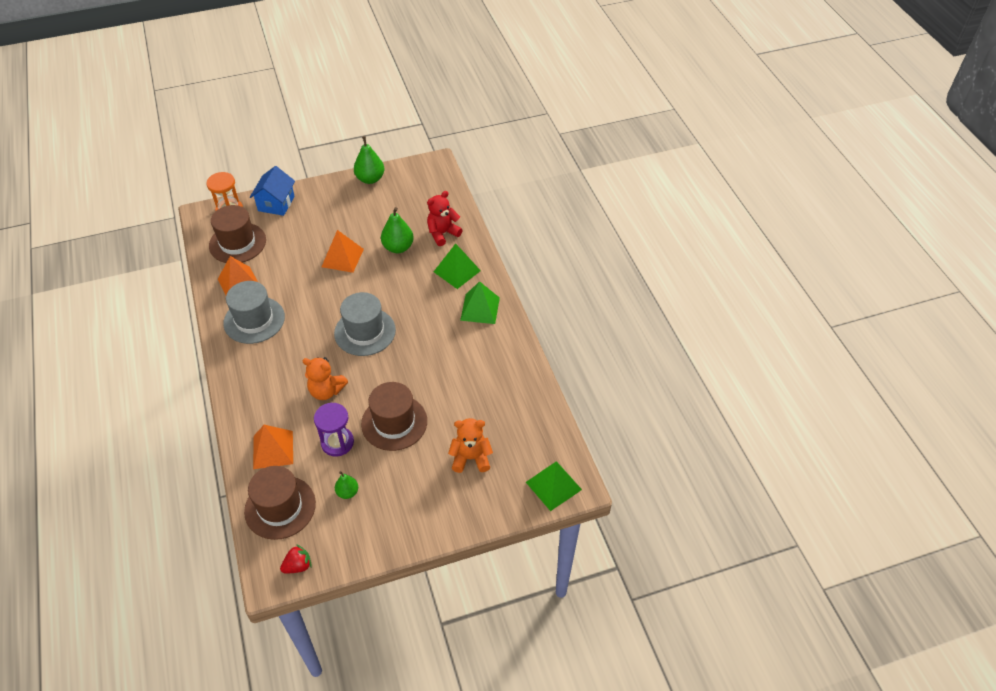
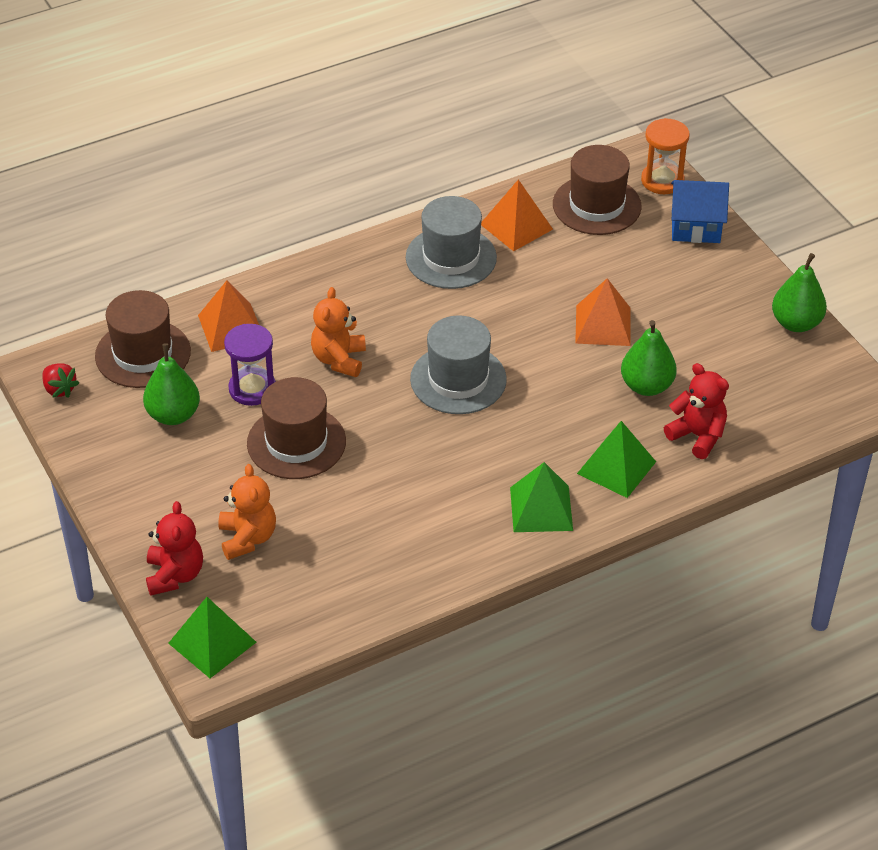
camera: 80 degrees right, 5 degrees down
(347, 492) = (173, 415): green pear -> green pear, size x1.70
(494, 502) = (175, 575): none -> red teddy bear

